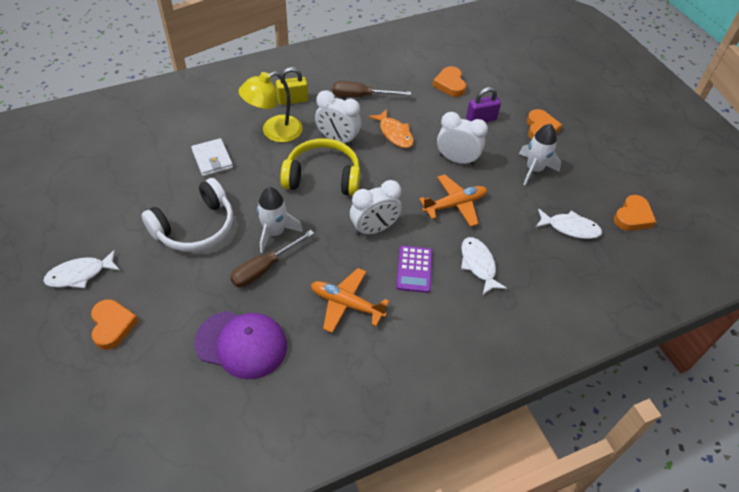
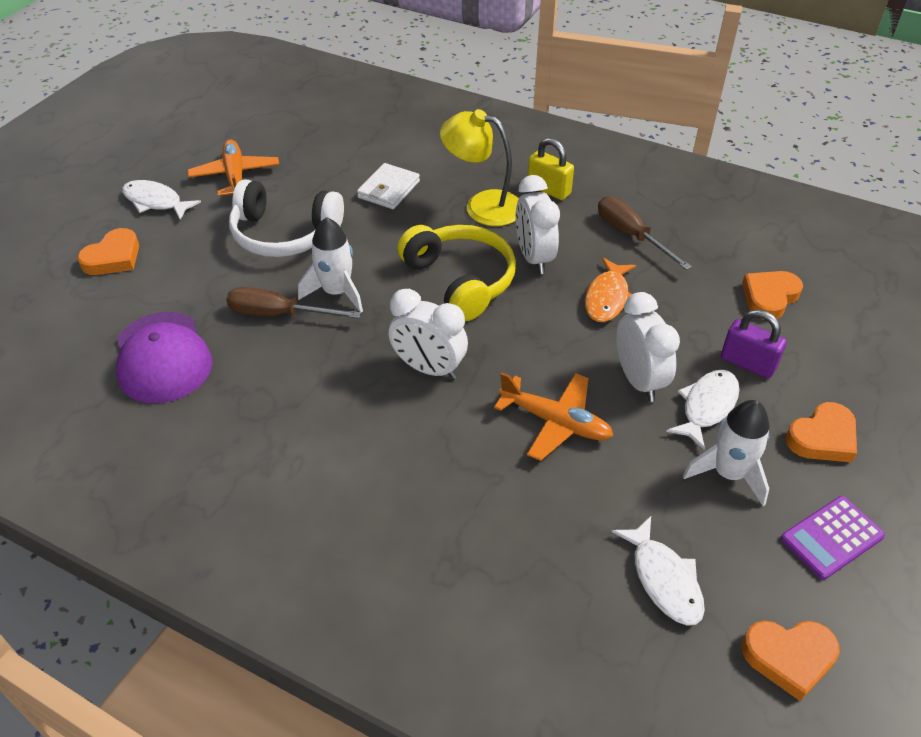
camera: 55 degrees right, 5 degrees down
(346, 304) = (290, 410): orange plane -> orange plane (235, 176)
(414, 269) = (403, 442): purple calculator -> purple calculator (832, 537)
(478, 264) = (477, 504): white fish -> white fish (707, 407)

